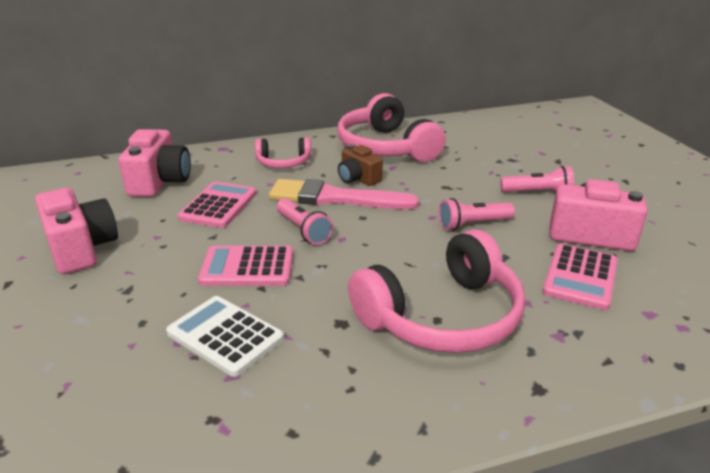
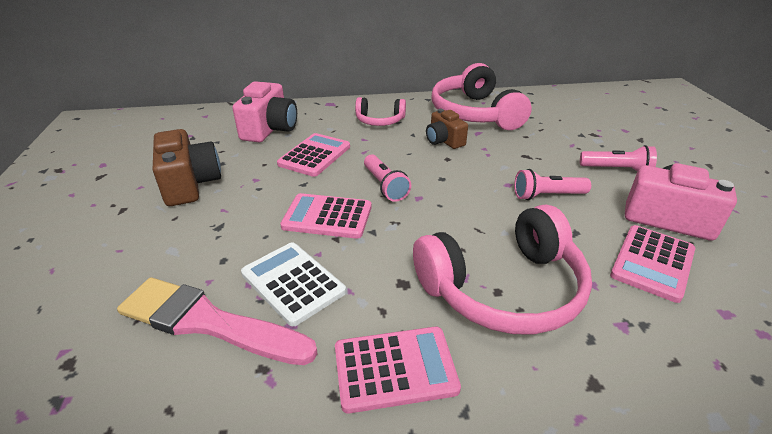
camera: 10 degrees right, 5 degrees up
(81, 249) = (190, 184): pink camera -> brown camera
(335, 198) = (419, 157): pink brush -> pink brush (208, 322)
(348, 401) = (395, 368): none -> pink calculator

